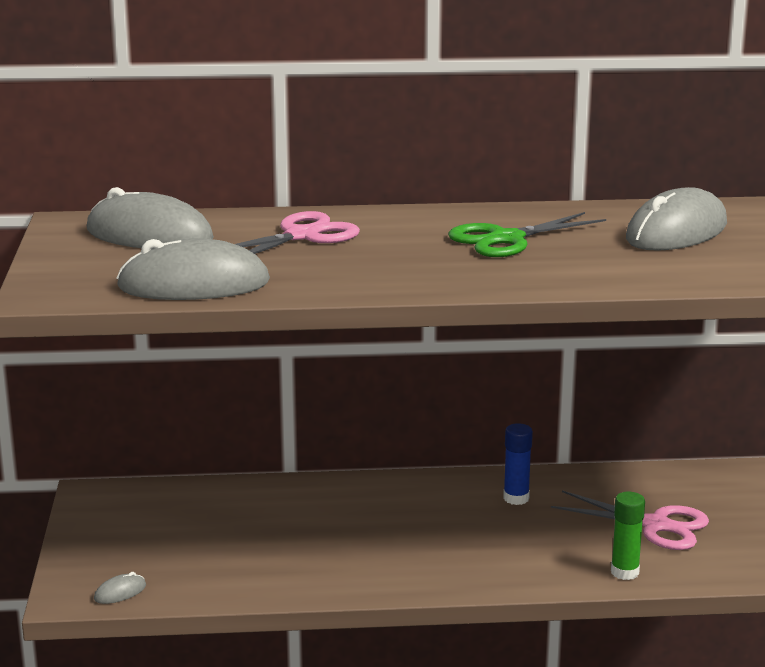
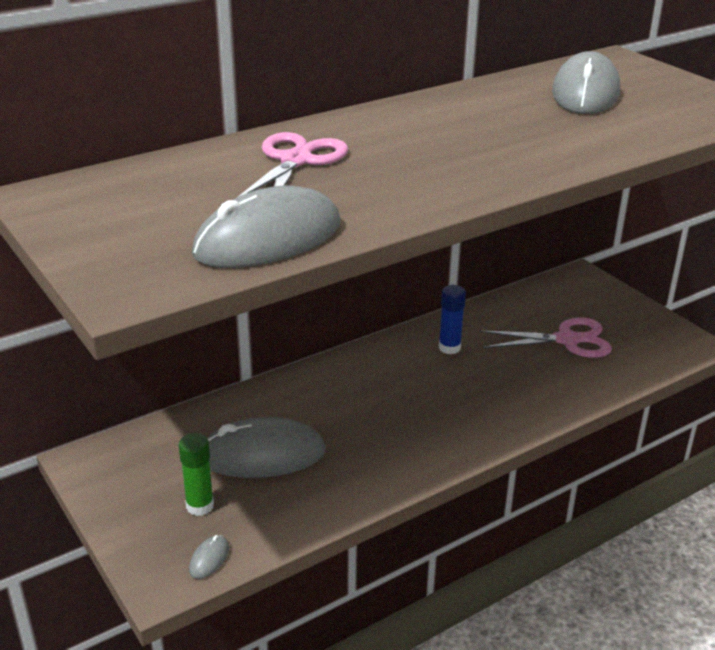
camera: 30 degrees left, 10 degrees up
(149, 235) = (146, 192): grey mouse -> grey mouse (262, 455)
(506, 239) = (472, 127): green scissors -> none
(624, 572) = (587, 388): green glue stick -> green glue stick (200, 506)

